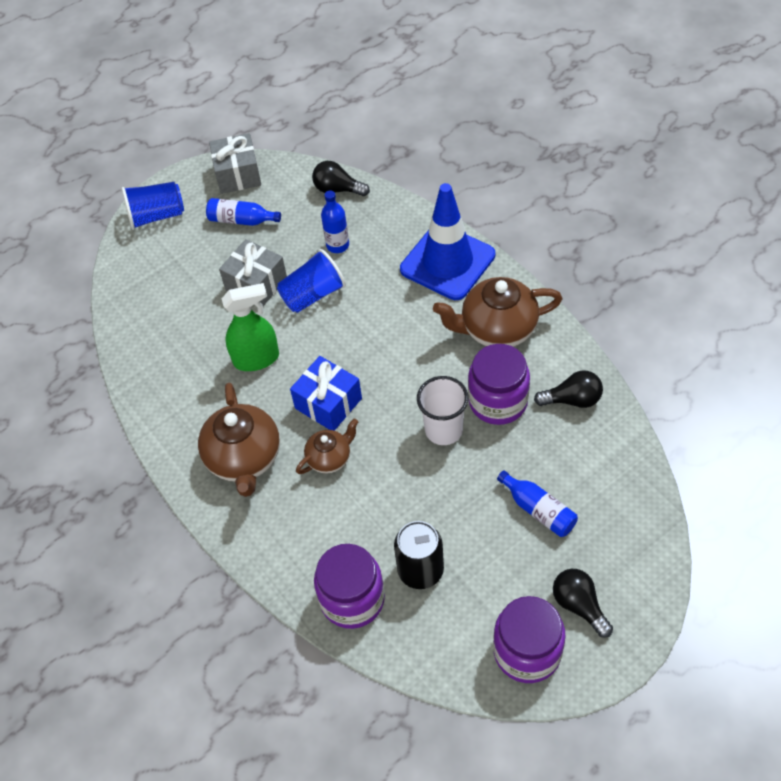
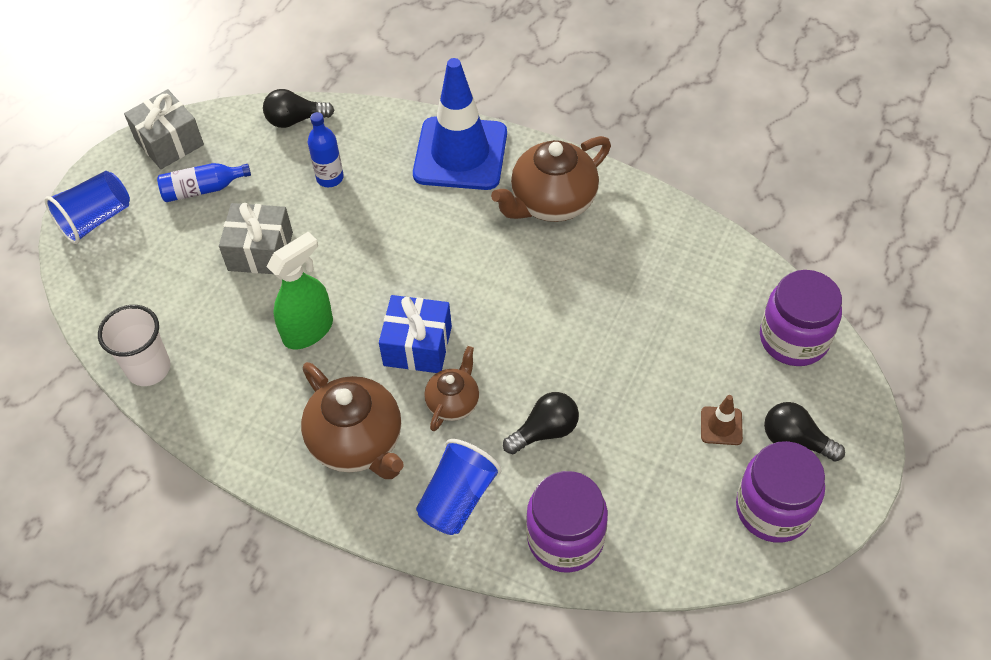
camera: 30 degrees left, 0 degrees up
(313, 295) = (332, 239): blue cup -> blue cup (457, 499)
(420, 570) = (618, 476): black can -> none
(443, 430) = (557, 324): white cup -> white cup (149, 368)
(498, 401) = (596, 273): purple jar -> purple jar (793, 339)
(525, 566) = (721, 426): none -> brown traffic cone
(538, 510) = (700, 364): blue bottle -> none
(572, 399) = (668, 243): black light bulb -> black light bulb (545, 431)

